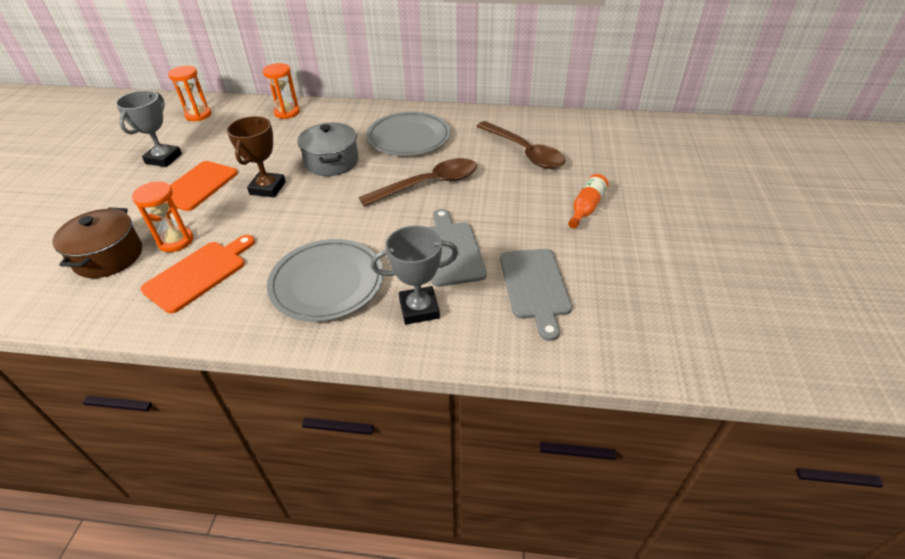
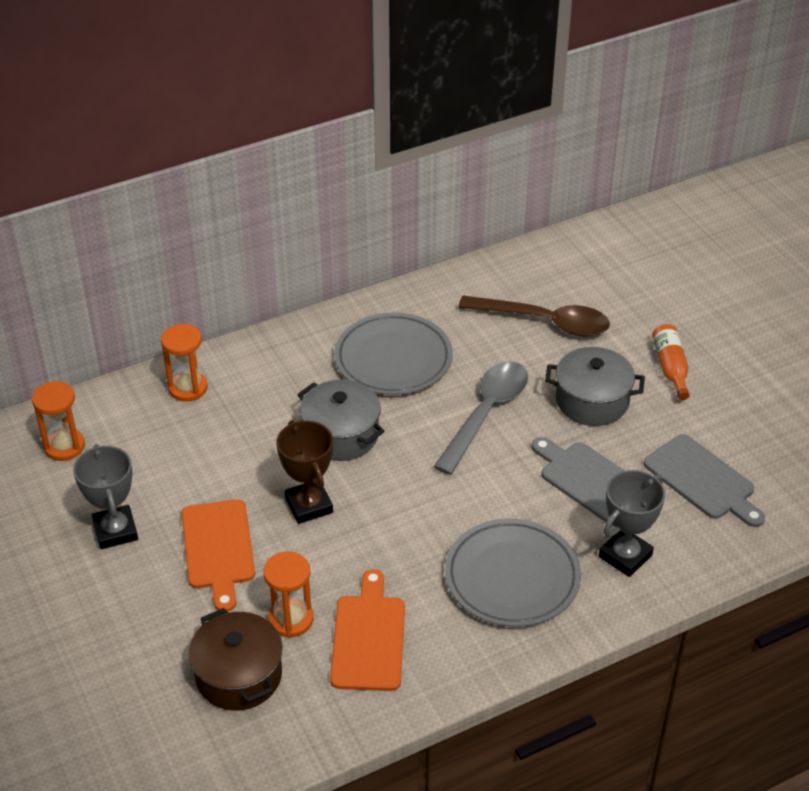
camera: 35 degrees left, 0 degrees up
(428, 184) = (486, 413): brown spoon -> grey spoon
(506, 205) = (592, 401): none -> grey pot

